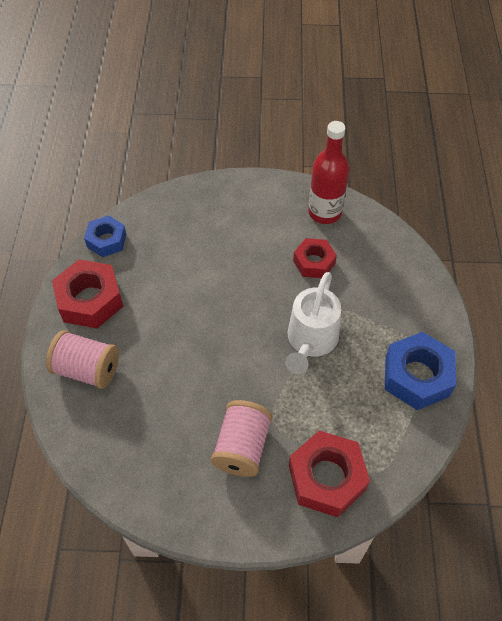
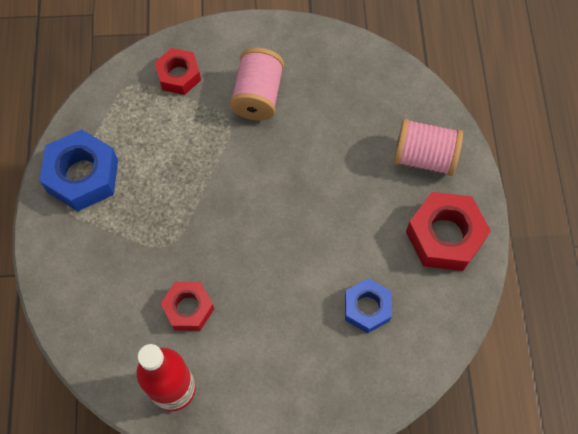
camera: 175 degrees right, 10 degrees up
(106, 240) = (448, 320): blue nut -> blue nut (367, 308)
(310, 342) = (193, 205): white watering can -> none
(326, 478) = (179, 75): red nut -> red nut, size x0.63

